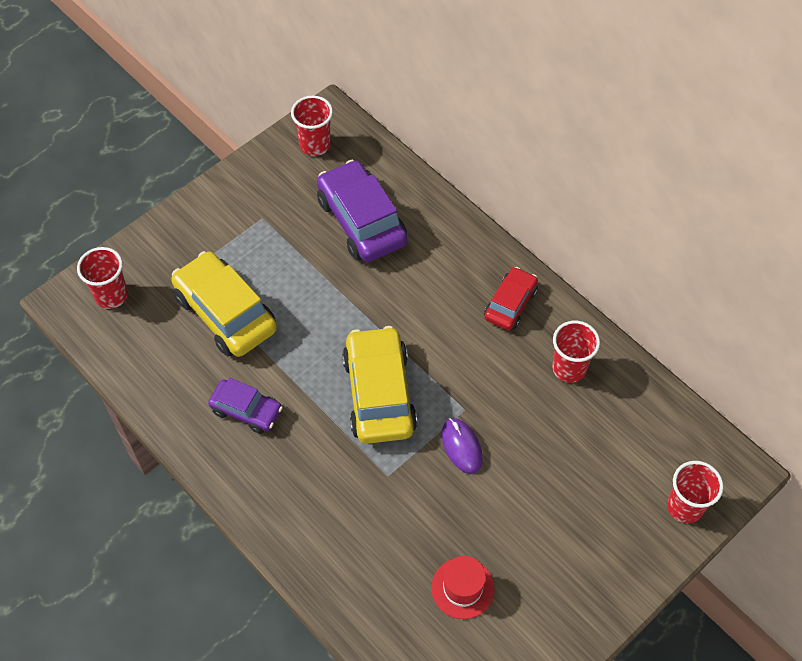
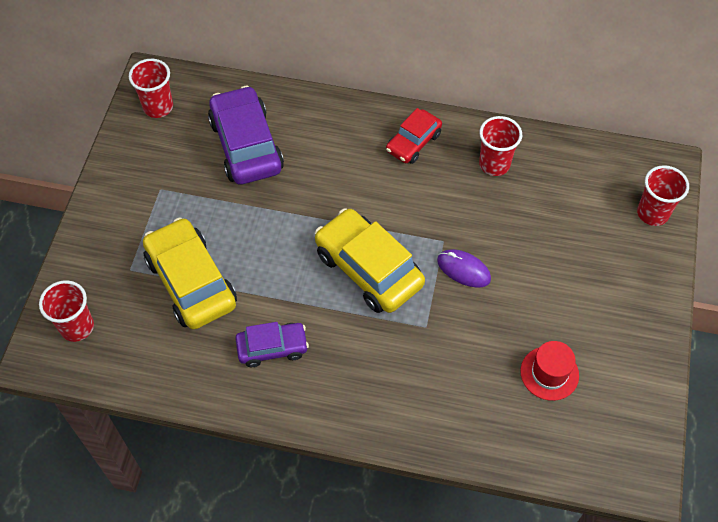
camera: 35 degrees left, 0 degrees up
(225, 313) = (191, 282): yellow car -> yellow car turned 45 degrees clockwise
(361, 221) = (246, 145): purple car -> purple car turned 45 degrees clockwise
(510, 304) = (413, 142): red car -> red car turned 135 degrees counterclockwise

